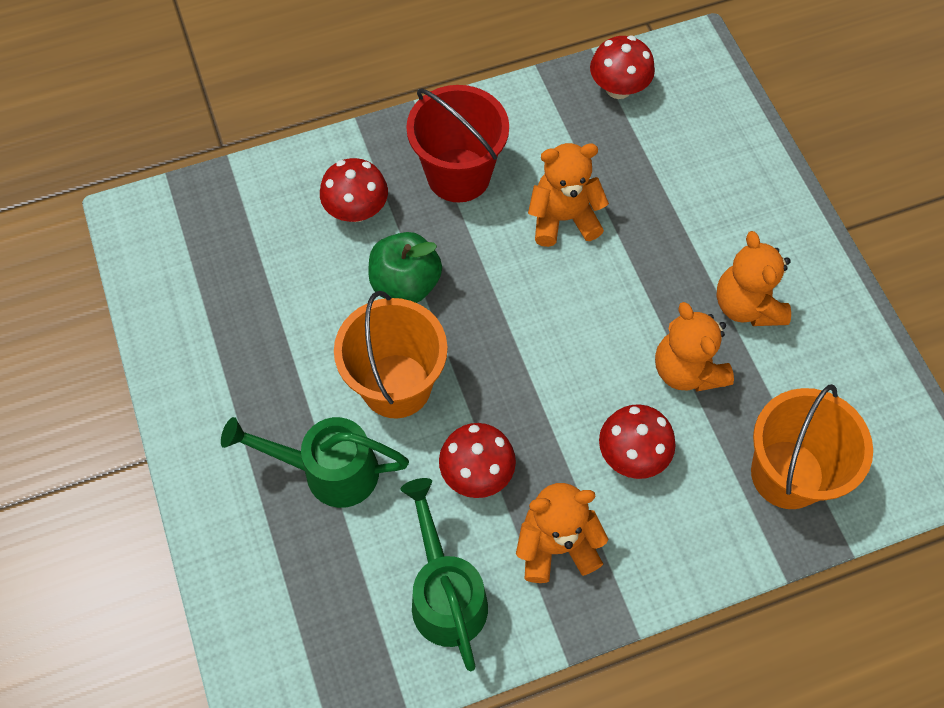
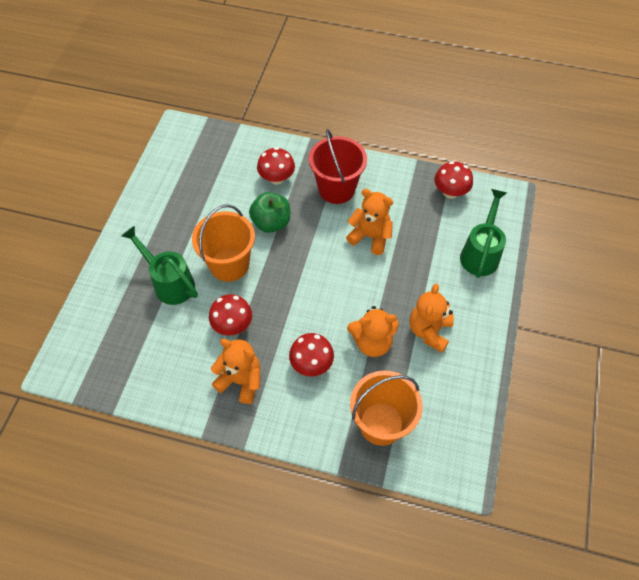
camera: 35 degrees right, 5 degrees down
(446, 594) = (174, 368): green watering can -> green watering can (480, 253)
(686, 370) = (372, 342): orange teddy bear -> orange teddy bear turned 105 degrees counterclockwise

